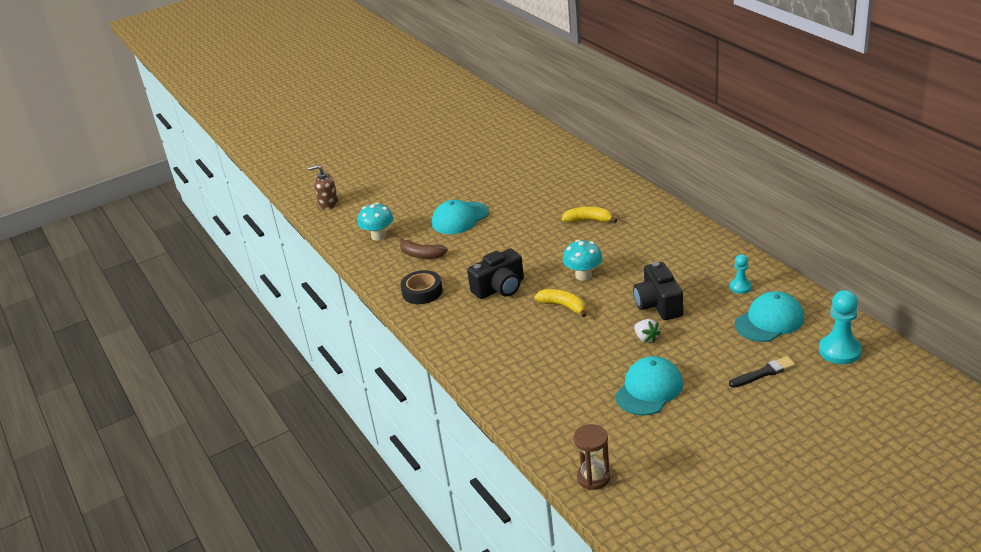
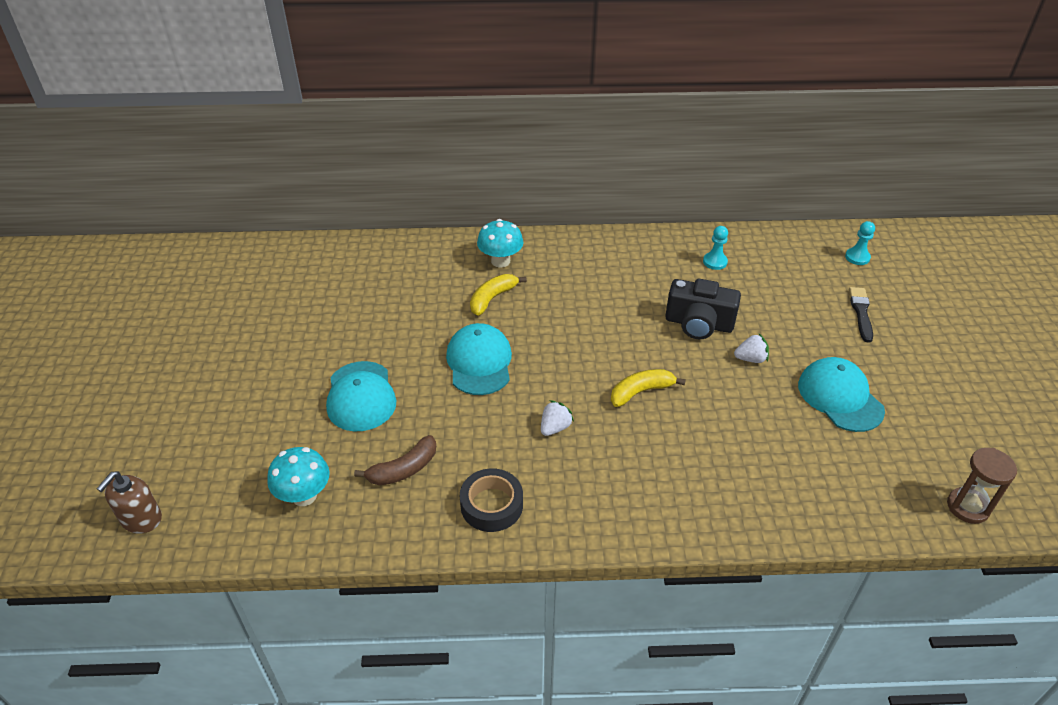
camera: 65 degrees left, 10 degrees up
(500, 288) = (555, 427): black camera -> white strawberry
(583, 275) = (596, 350): turquoise mushroom -> turquoise mushroom (500, 261)
(769, 321) = (783, 272): turquoise cap -> turquoise cap (479, 362)
(840, 351) = (857, 257): turquoise pawn -> turquoise pawn, size x0.58

